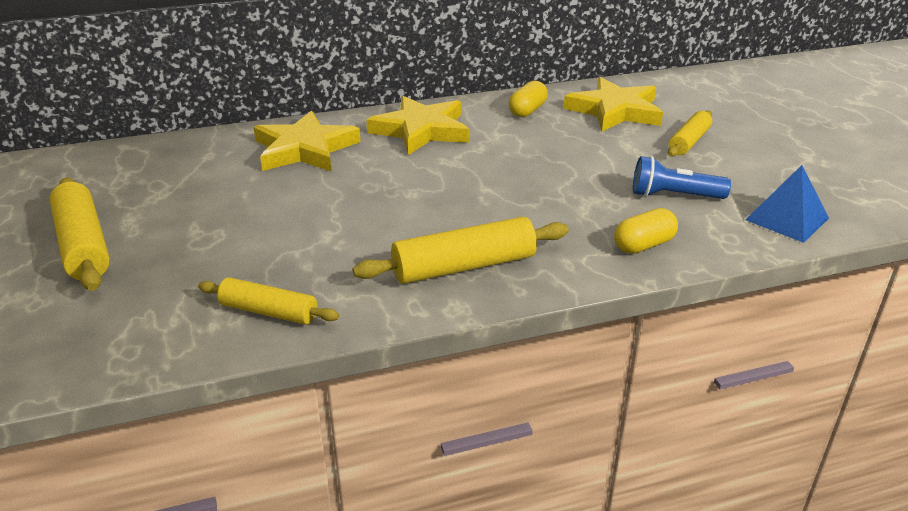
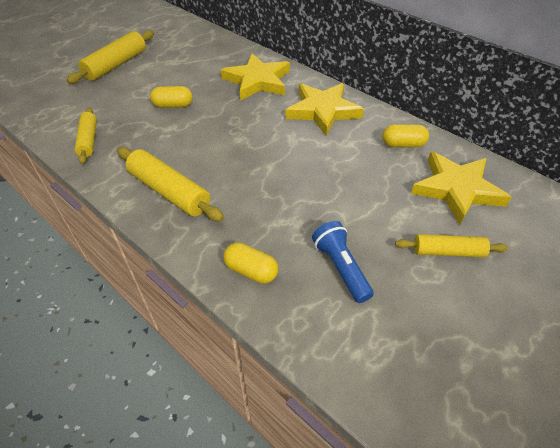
camera: 60 degrees right, 15 degrees up
(275, 221) = (173, 105): none -> yellow capsule
(786, 219) = (363, 359): blue pyramid -> none

